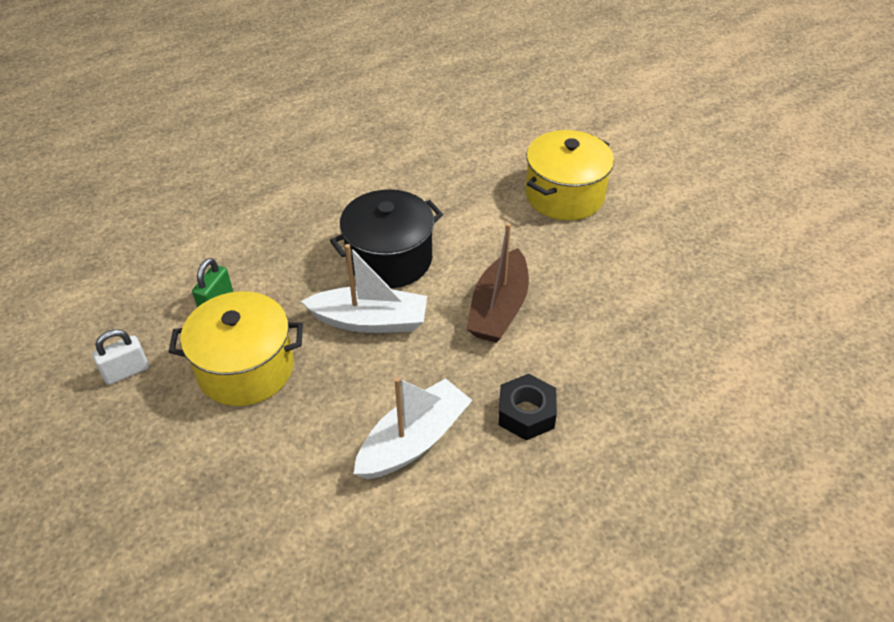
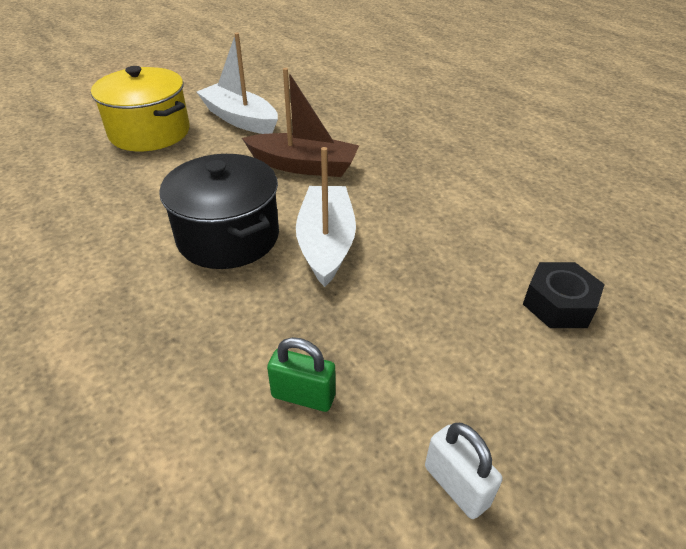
camera: 95 degrees left, 5 degrees down
(246, 368) = (415, 339): yellow pot -> none
(413, 440) = (468, 205): white boat -> white boat (240, 119)
(526, 413) = (419, 152): black nut -> black nut (558, 304)

